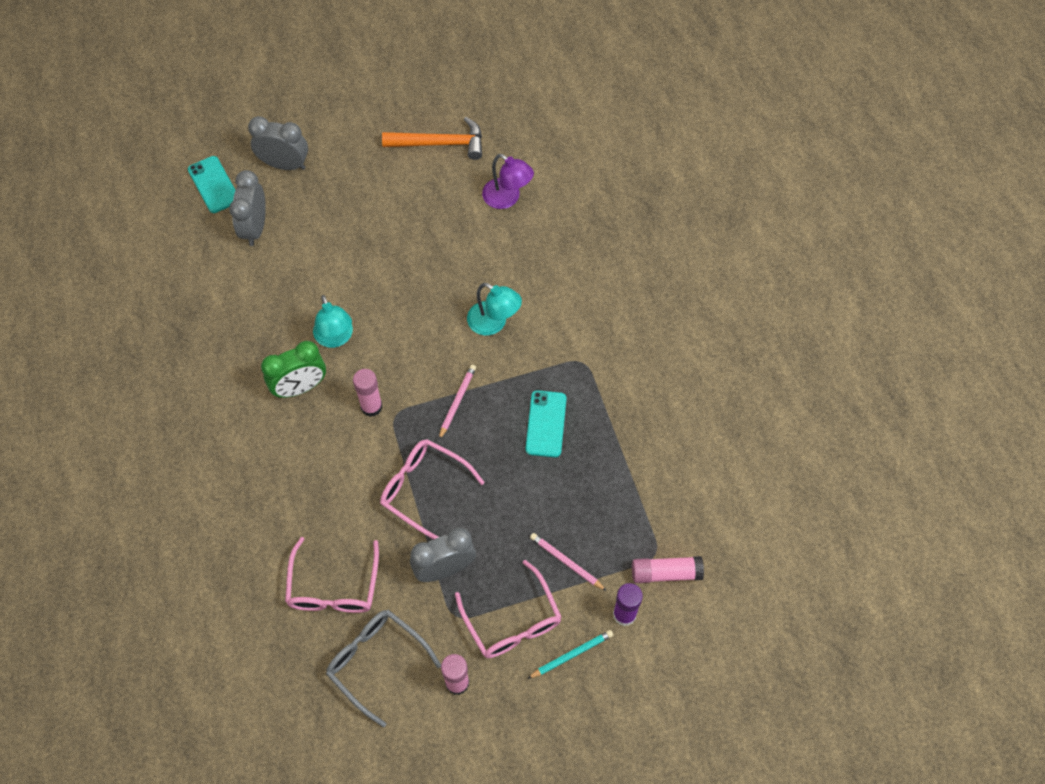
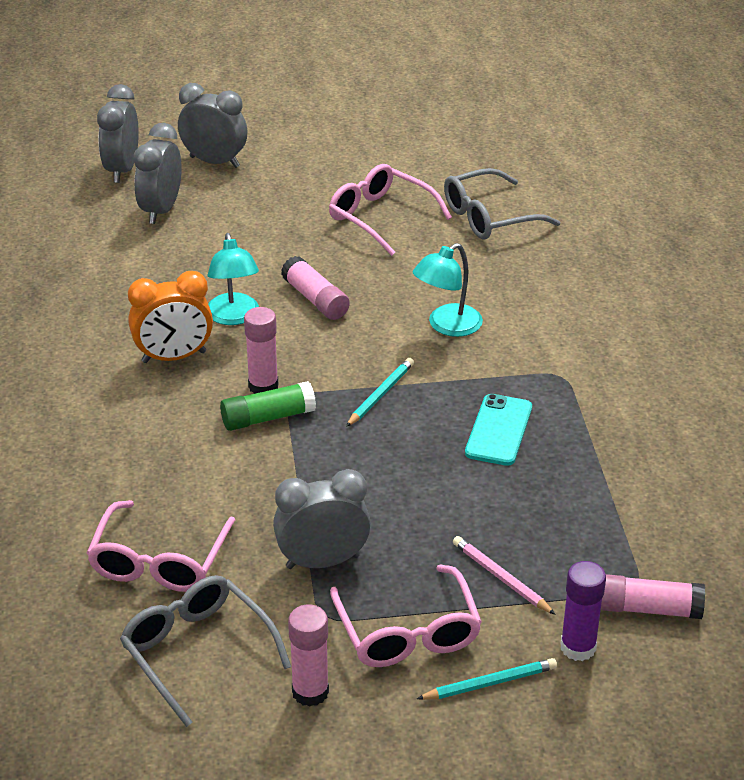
camera: 10 degrees right, 25 degrees down
(213, 185) = (122, 170): turquoise phone -> grey clock
(300, 387) = (174, 357): green clock -> orange clock
(381, 438) = (268, 417): none -> green glue stick
(392, 309) = (315, 299): none -> pink glue stick
(423, 489) = (313, 475): pink glasses -> pink glasses (380, 217)
(440, 144) = (413, 163): orange hammer -> none
(457, 401) = (380, 394): pink pencil -> turquoise pencil
(494, 323) = (447, 326): turquoise lamp -> turquoise lamp turned 90 degrees clockwise
(507, 198) = (489, 217): purple lamp -> grey glasses

